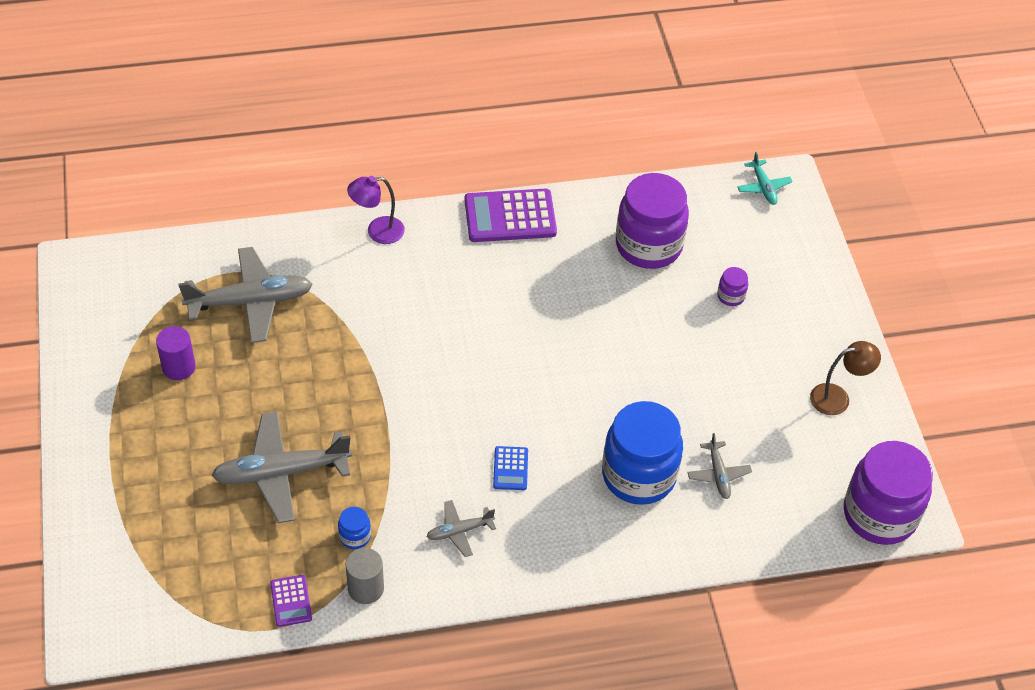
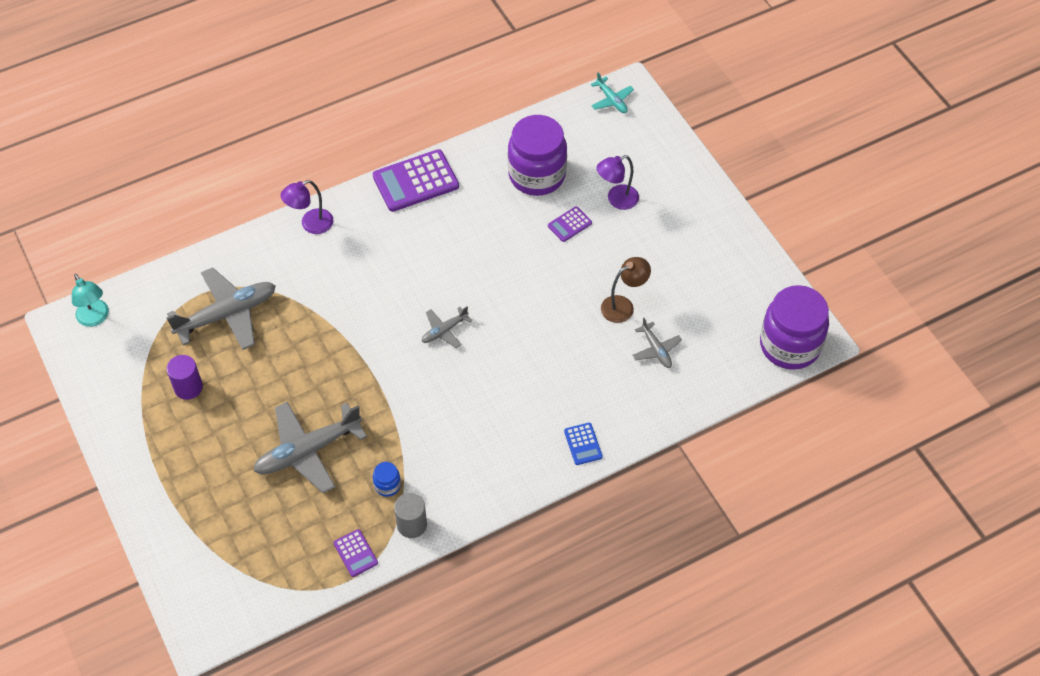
camera: 15 degrees left, 5 degrees up
(110, 267) = (95, 318): none -> turquoise lamp
(459, 531) = (469, 456): grey plane -> grey plane (444, 331)
(510, 468) = (492, 393): blue calculator -> blue calculator (583, 444)
(639, 475) = (594, 368): blue jar -> none
(667, 309) = (569, 224): none -> purple calculator
(731, 296) = (616, 199): purple jar -> purple lamp
(838, 398) = (727, 260): brown lamp -> brown lamp (623, 306)

